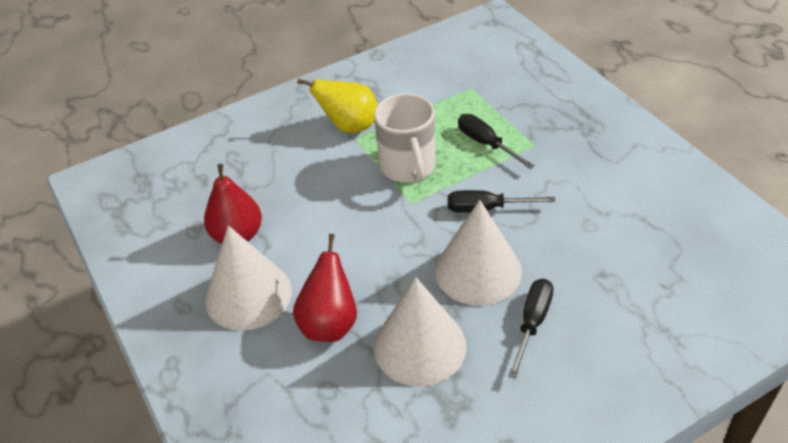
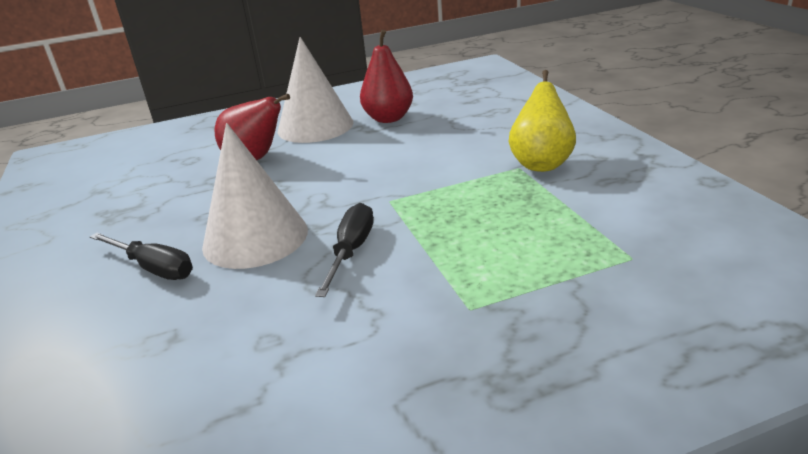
camera: 100 degrees right, 15 degrees down
(408, 167) = (453, 199): white mug -> none
(420, 346) = (191, 200): white cone -> none
(486, 144) = (484, 261): black screwdriver -> none

